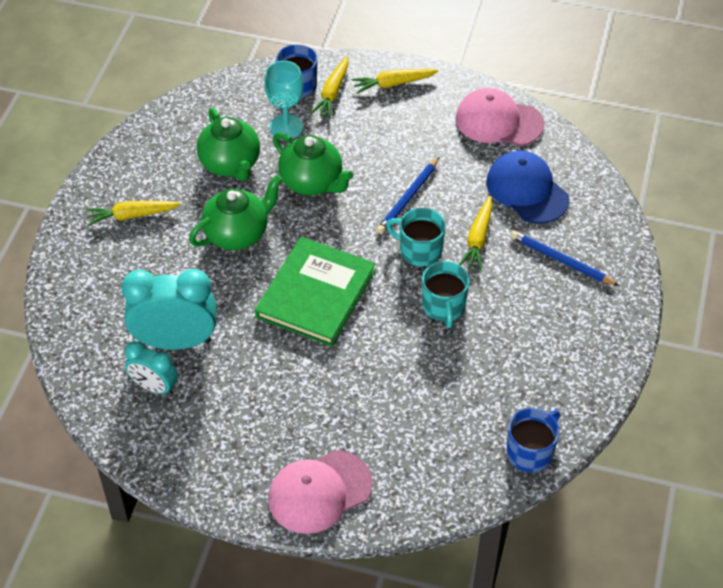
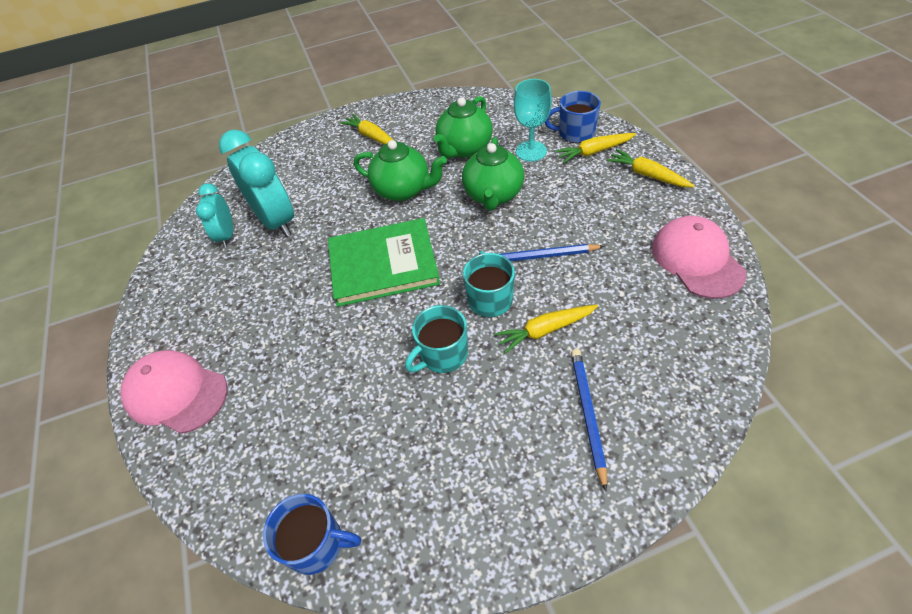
camera: 60 degrees right, 0 degrees up
(527, 190) = (643, 330): blue cap -> none

